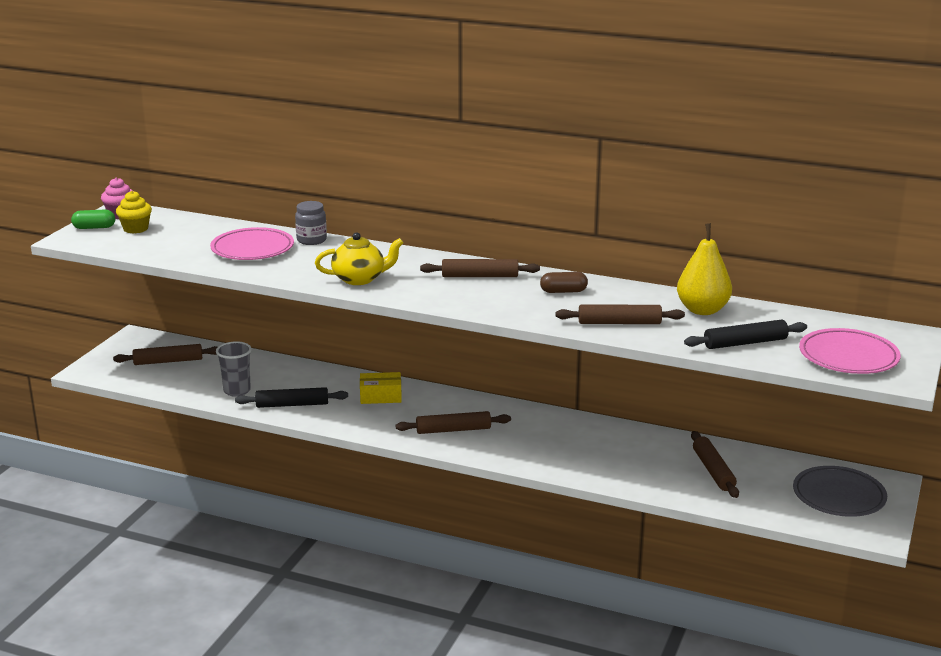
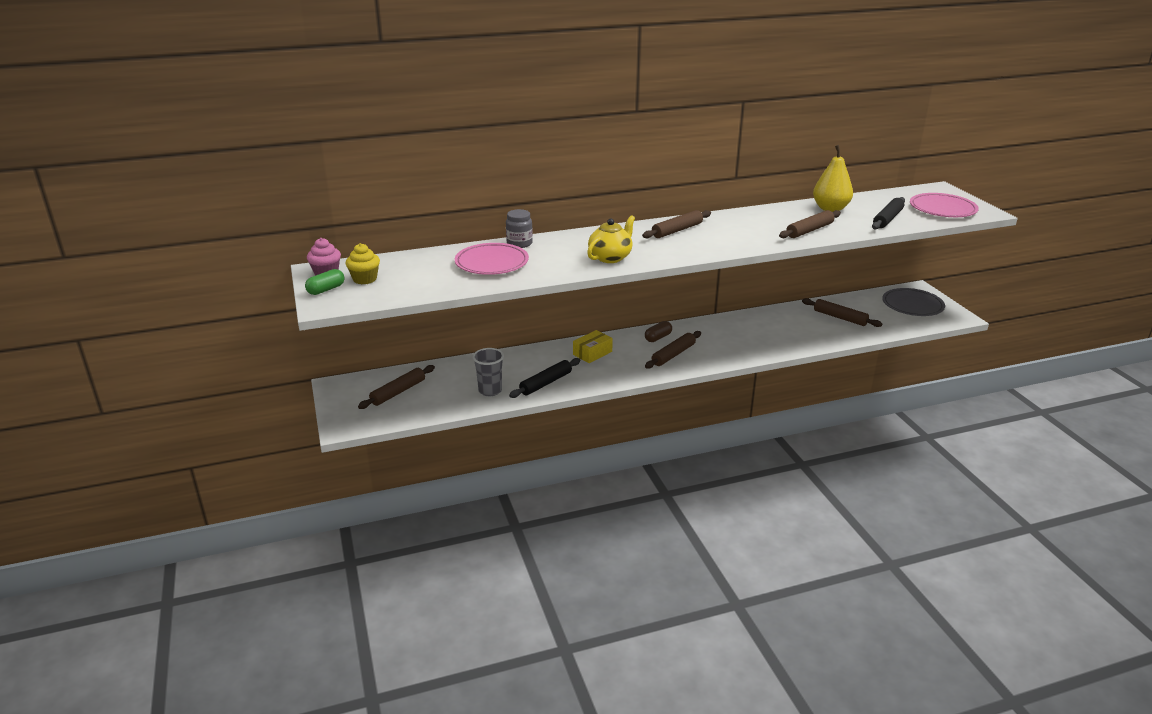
camera: 40 degrees left, 5 degrees up
(563, 291) = (742, 223): brown capsule -> brown capsule (658, 337)

